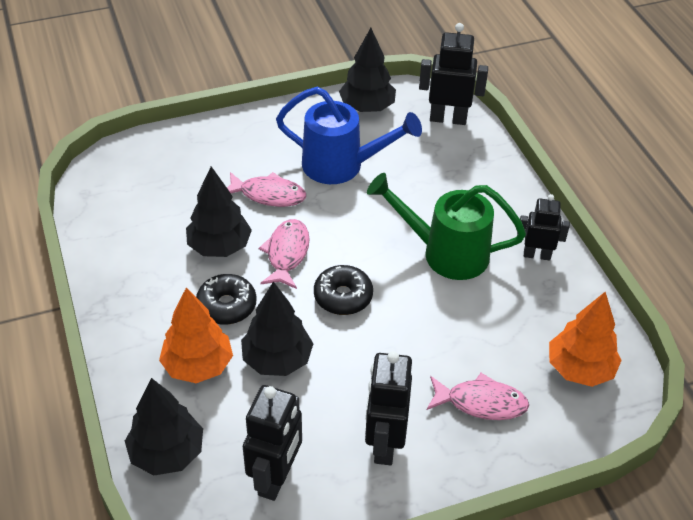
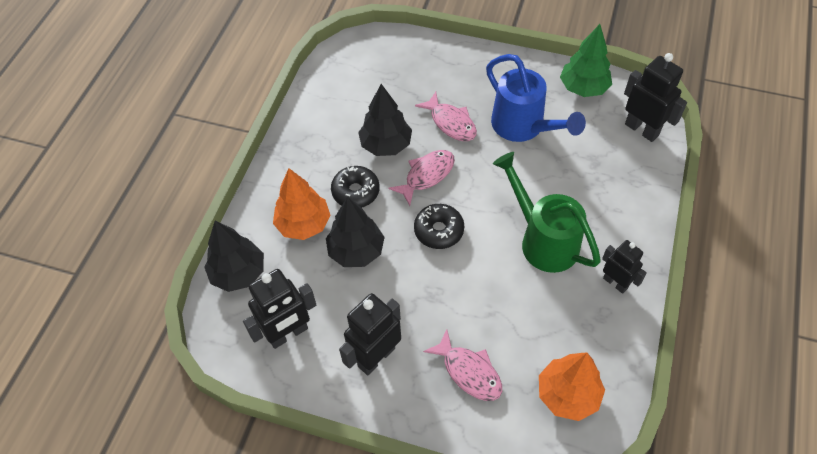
camera: 40 degrees right, 10 degrees up
(367, 107) = (583, 88): black tree -> green tree

